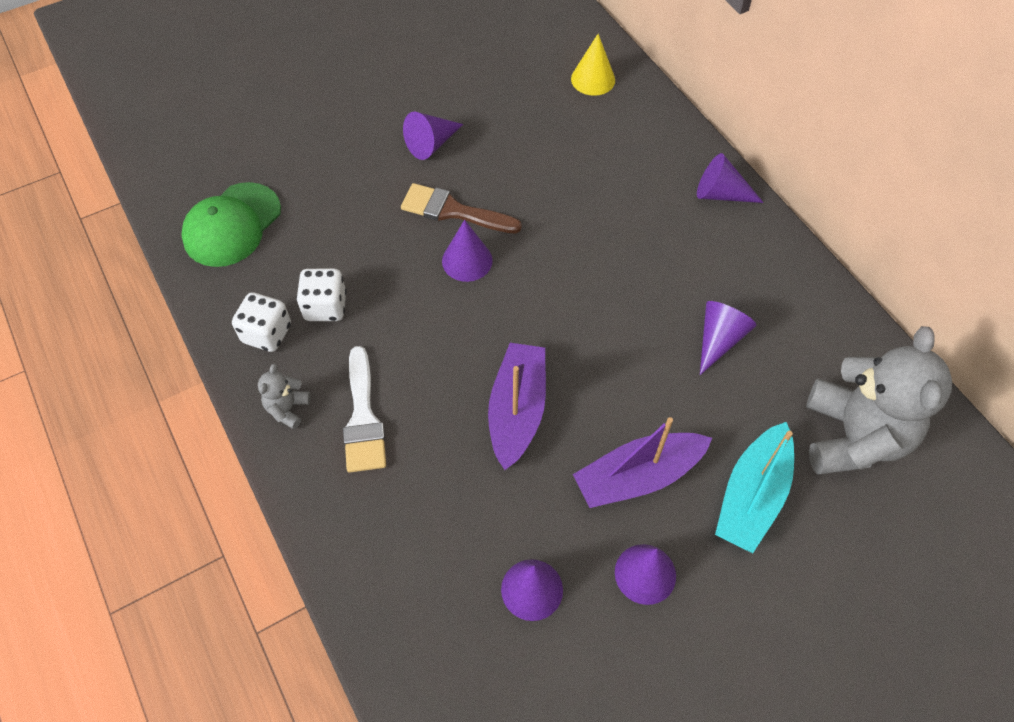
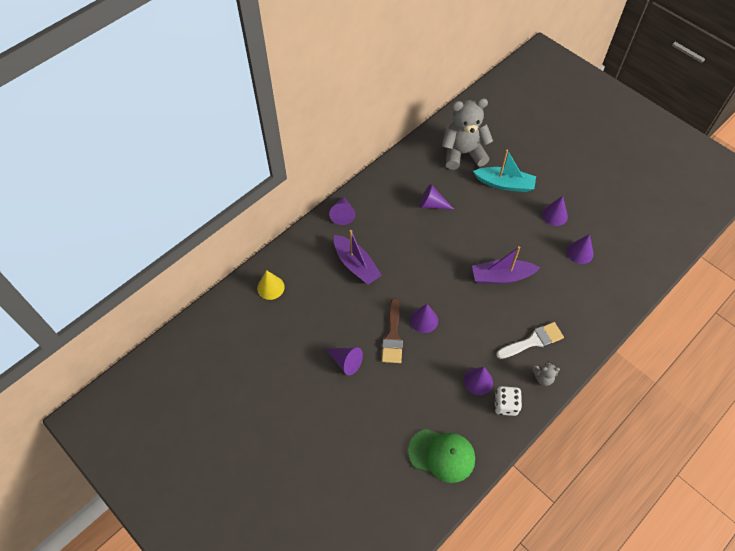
camera: 105 degrees left, 0 degrees up
(325, 307) = (478, 381): white dice -> purple cone
(638, 476) = (513, 224): purple boat -> purple boat (356, 265)

